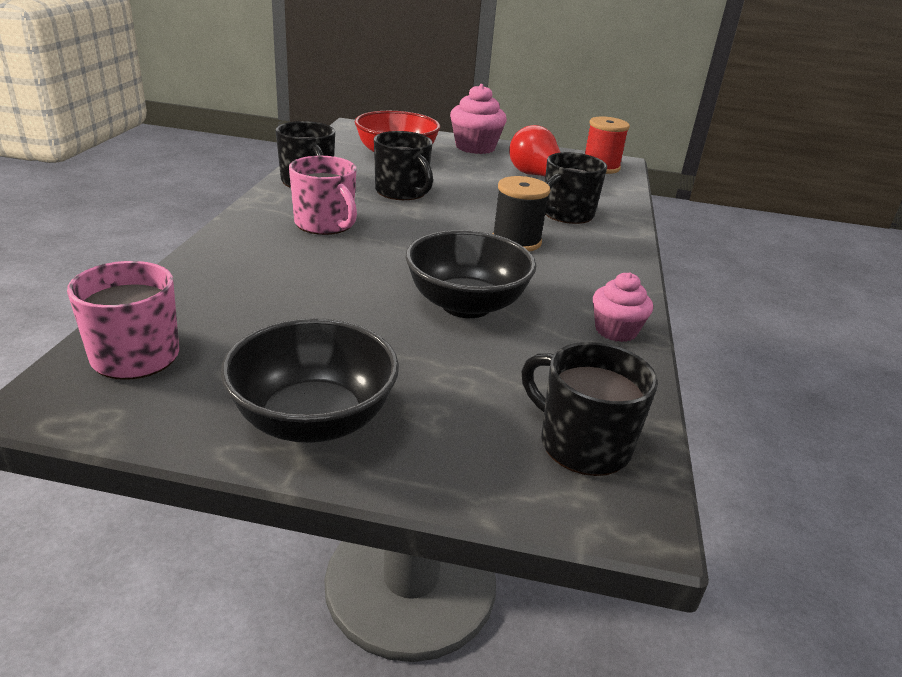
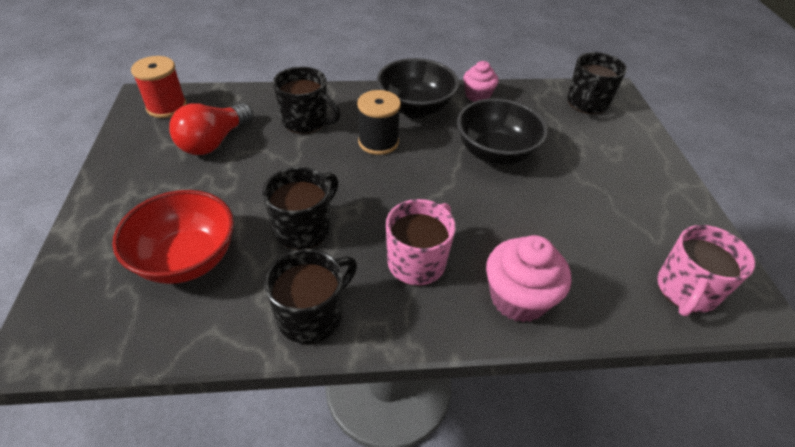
camera: 105 degrees left, 15 degrees up
(313, 420) = (656, 188): black bowl -> black bowl (415, 108)
(475, 147) = (122, 198): pink cupcake -> pink cupcake (518, 298)

